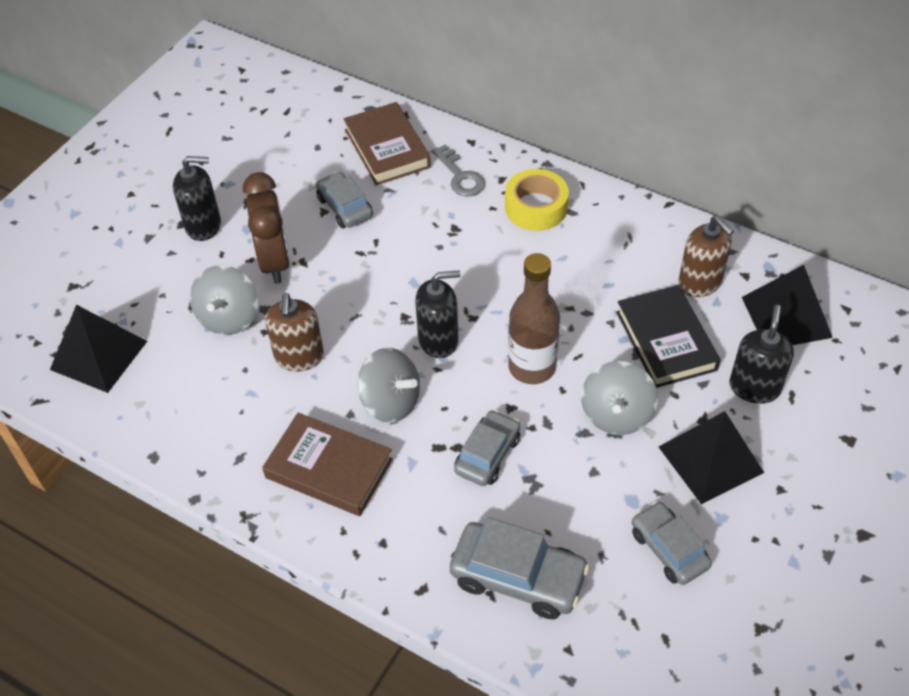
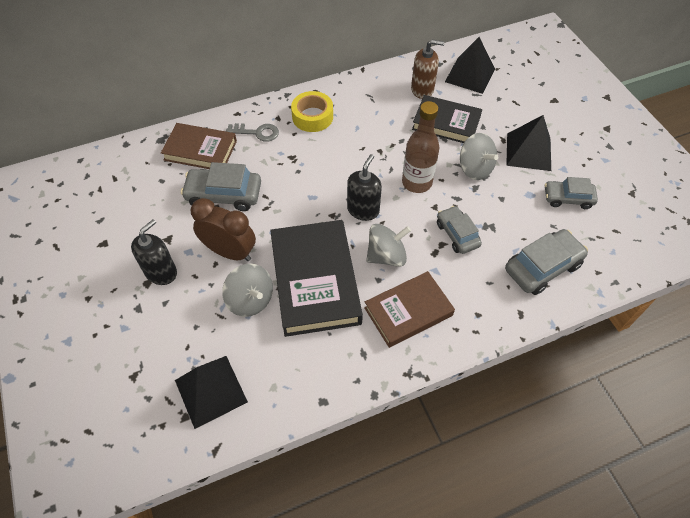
camera: 55 degrees left, 5 degrees up
(299, 357) = (315, 281): brown soap dispenser -> black book
(345, 207) = (224, 195): grey car -> grey car, size x1.50
(754, 387) = (500, 111): black soap dispenser -> none

